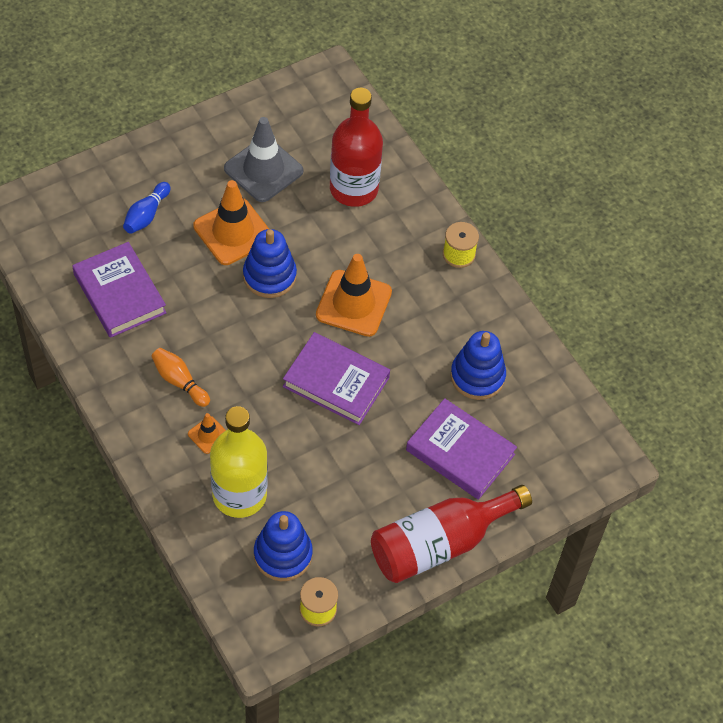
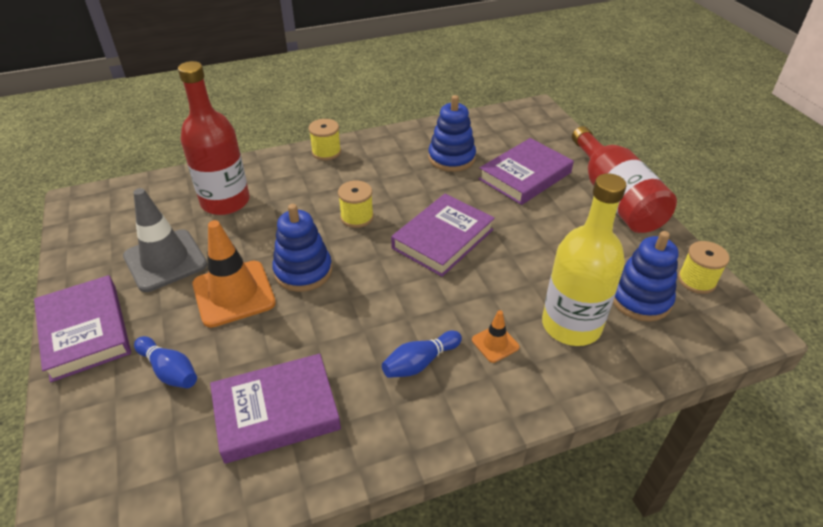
camera: 75 degrees left, 15 degrees down
(176, 146) = (85, 331): none -> purple book
(179, 381) = (420, 362): orange bowling pin -> blue bowling pin
(353, 303) = (357, 217): orange traffic cone -> yellow spool

